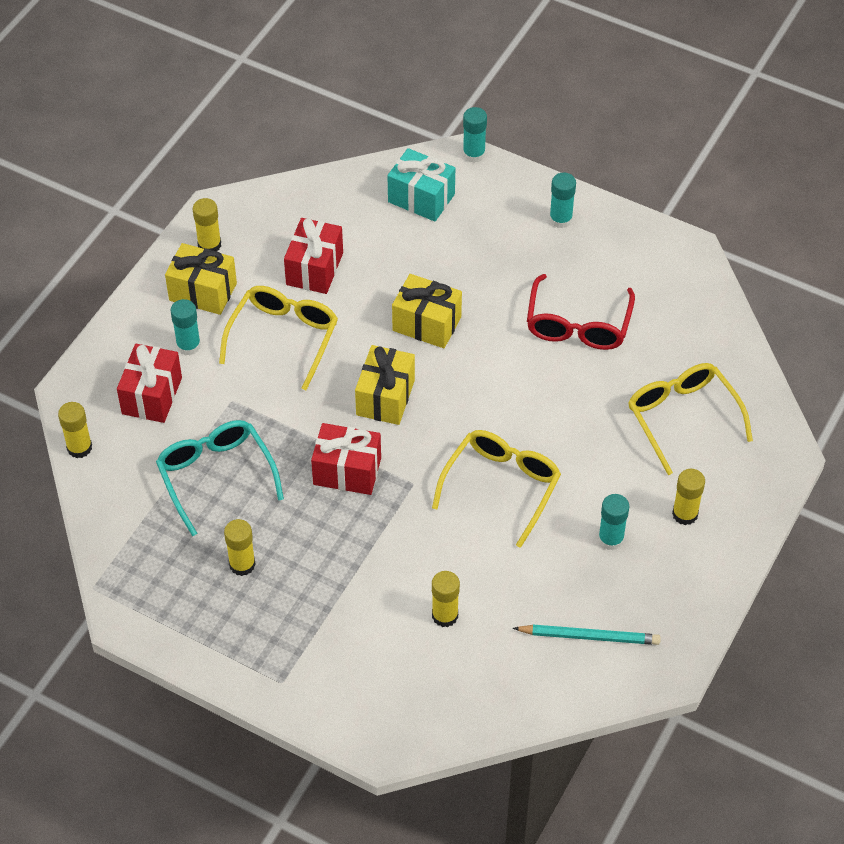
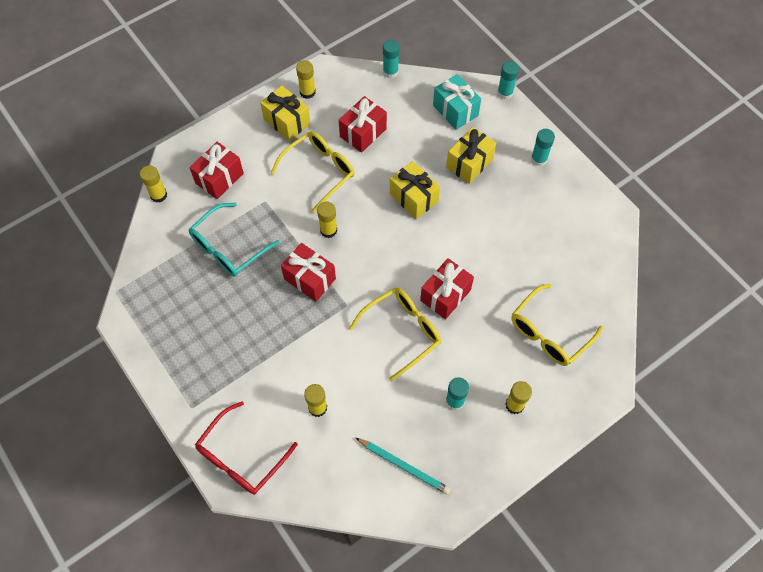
camera: 25 degrees right, 10 degrees up
(188, 346) = (259, 154): turquoise glue stick -> turquoise glue stick (390, 72)
(216, 476) = (228, 248): turquoise glasses -> turquoise glasses turned 135 degrees counterclockwise
(242, 564) = (211, 315): yellow glue stick -> yellow glue stick (328, 230)
(385, 397) = (360, 238): yellow gift -> yellow gift (469, 163)
(532, 423) = (445, 295): none -> red gift
(578, 325) = (512, 238): red glasses -> red glasses (241, 457)
(682, 417) = (549, 333): yellow glasses -> yellow glasses turned 135 degrees counterclockwise

